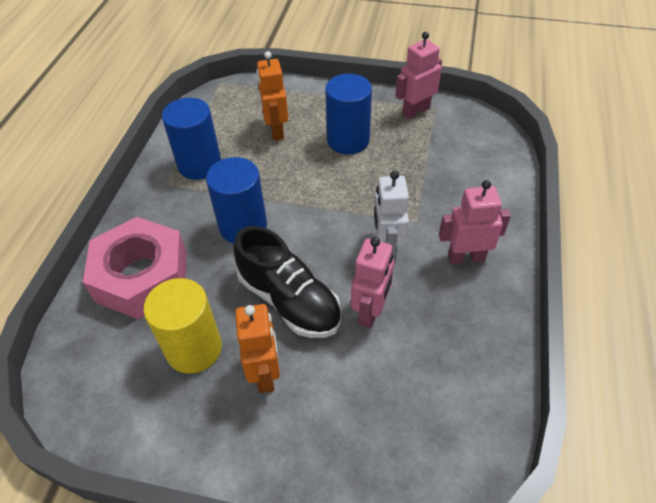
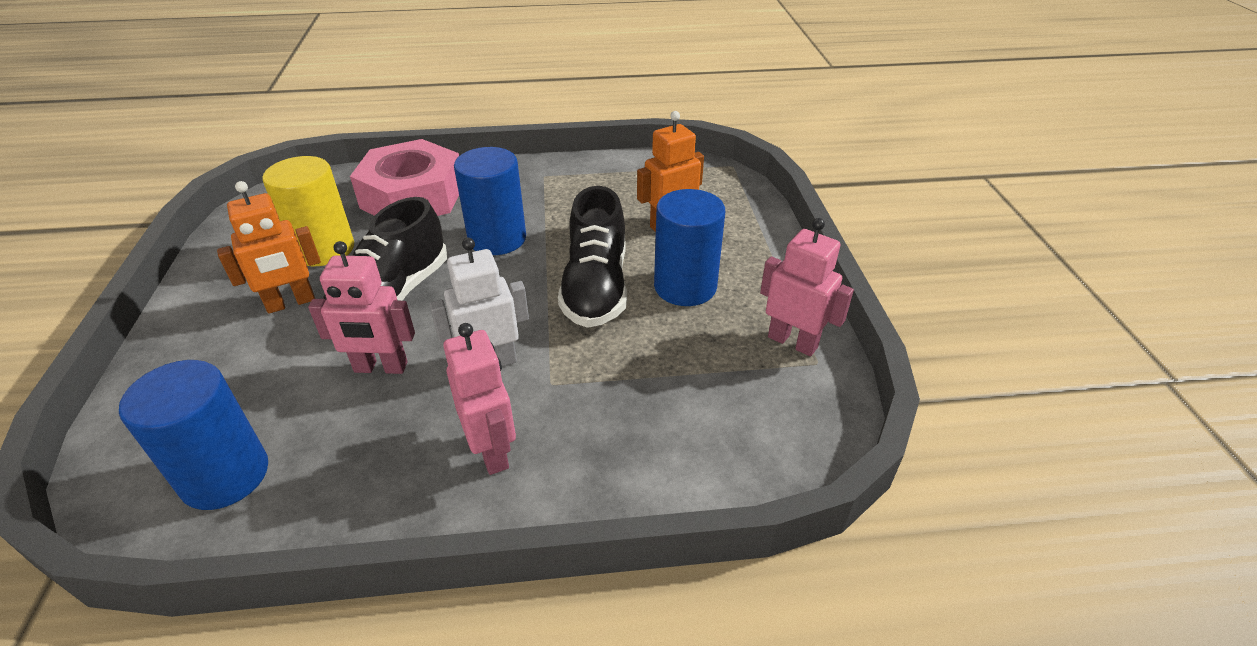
camera: 70 degrees right, 10 degrees down
(199, 164) = (583, 187): blue cylinder -> blue cylinder (225, 475)
(329, 182) = (596, 287): none -> black shoe

